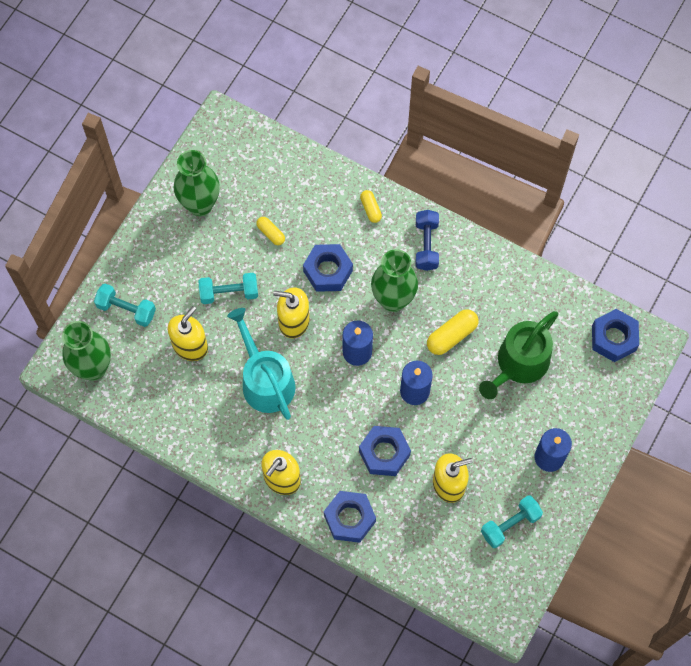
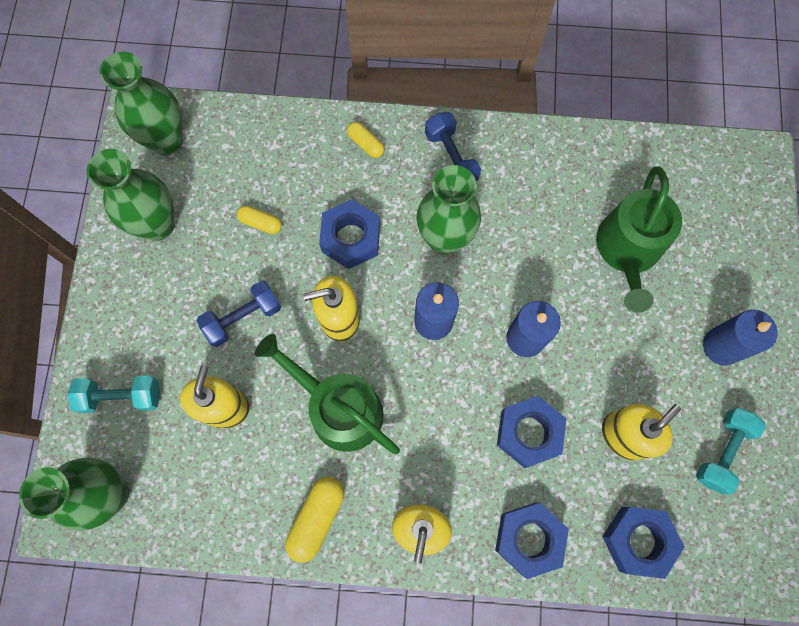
camera: 25 degrees left, 5 degrees up
(229, 293) = (243, 318): turquoise dumbbell -> blue dumbbell
(232, 147) = (166, 141): none -> green vase
(265, 381) = (339, 408): turquoise watering can -> green watering can
(451, 336) = (534, 251): yellow capsule -> yellow capsule (317, 518)
(613, 338) = (715, 173): blue nut -> blue nut (638, 540)

